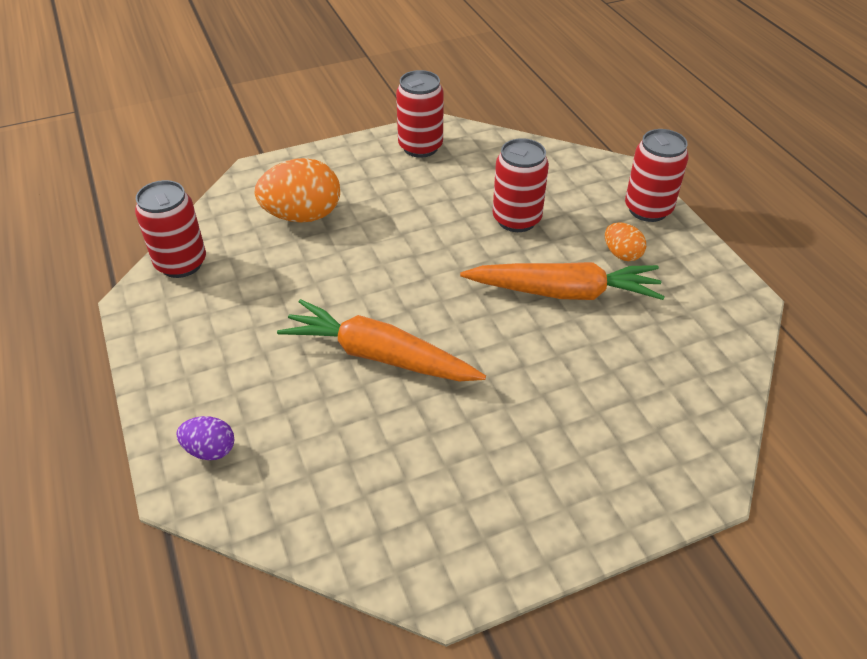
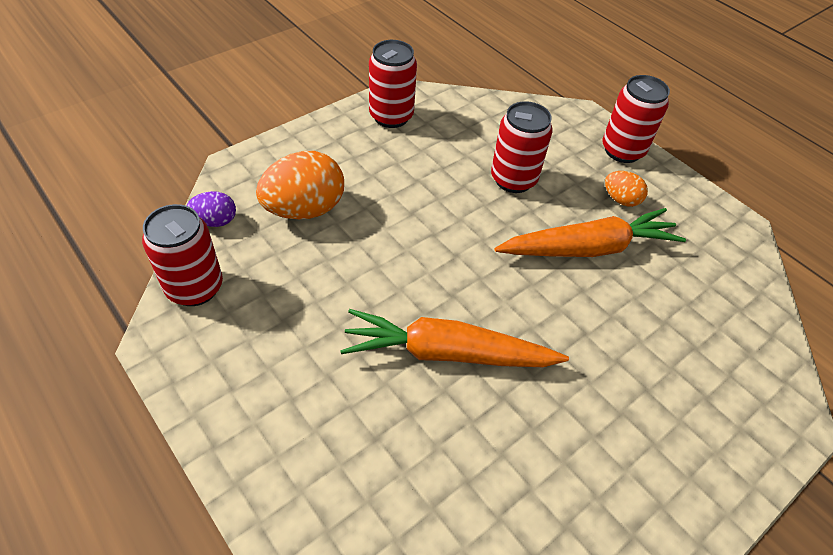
camera: 20 degrees left, 5 degrees up
(210, 450) = (317, 507): purple egg -> purple egg (215, 221)

